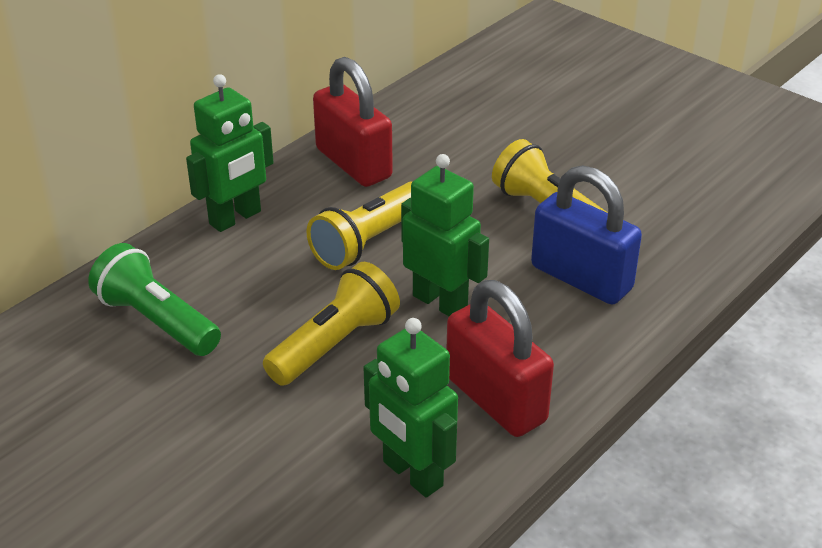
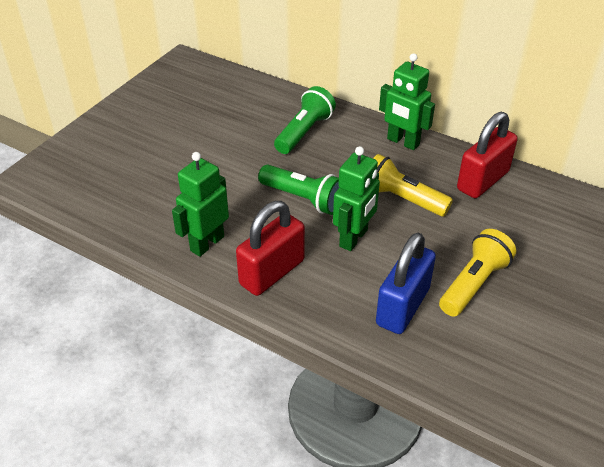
camera: 80 degrees right, 5 degrees up
(334, 344) = (303, 199): yellow flashlight -> green flashlight

